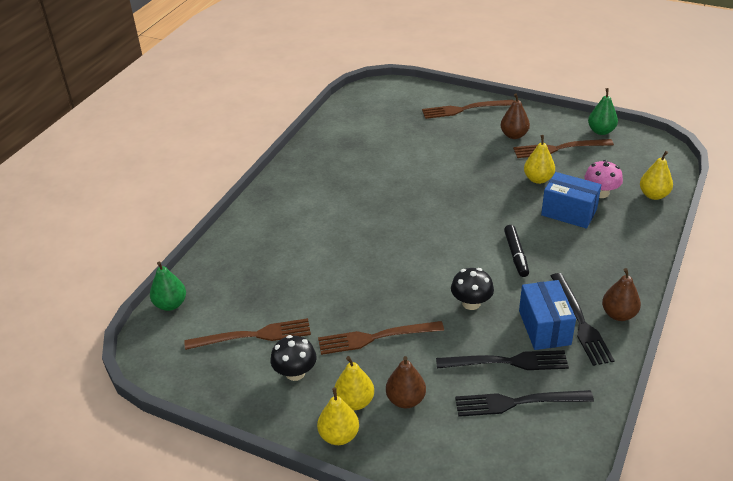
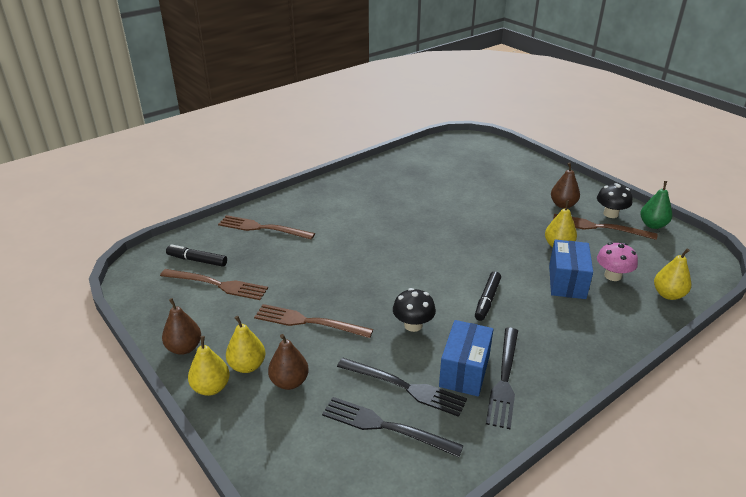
camera: 25 degrees right, 5 degrees down
(170, 304) = (181, 241): green pear -> none
(208, 318) = (197, 260): none -> black marker
(295, 373) = (222, 324): black mushroom -> black mushroom (610, 214)
(464, 109) = (533, 173): brown fork -> brown fork (262, 228)
(569, 212) = (567, 282): blue box -> blue box turned 45 degrees clockwise
(618, 314) = (549, 388): brown pear -> brown pear (184, 348)

